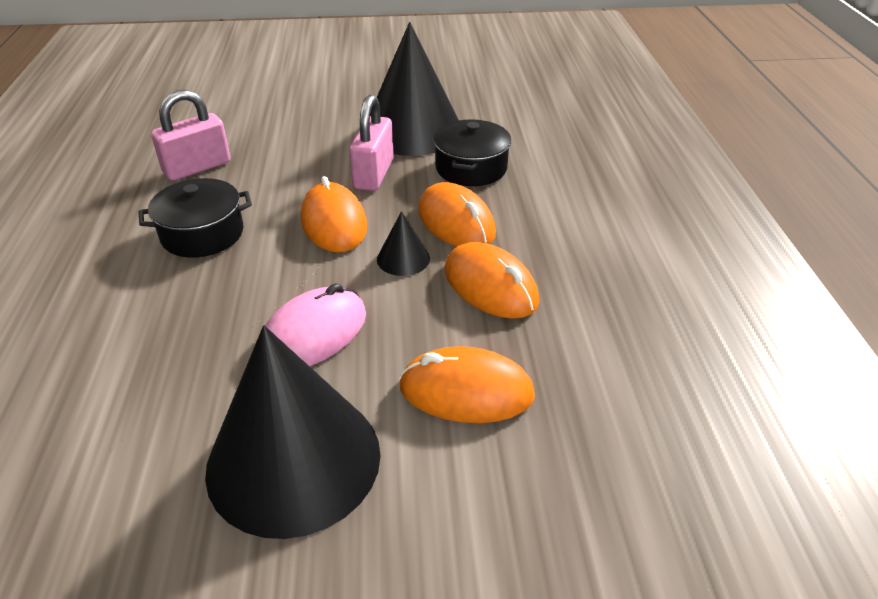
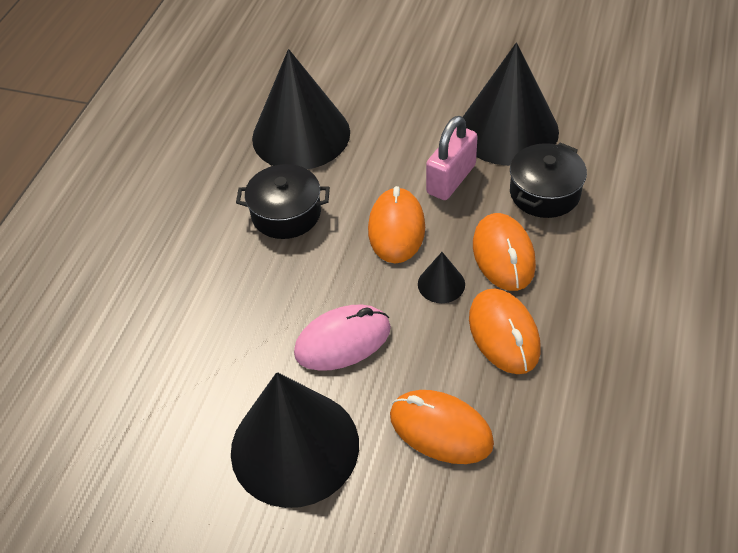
camera: 25 degrees right, 10 degrees up
(197, 167) = (301, 135): pink padlock -> black cone

